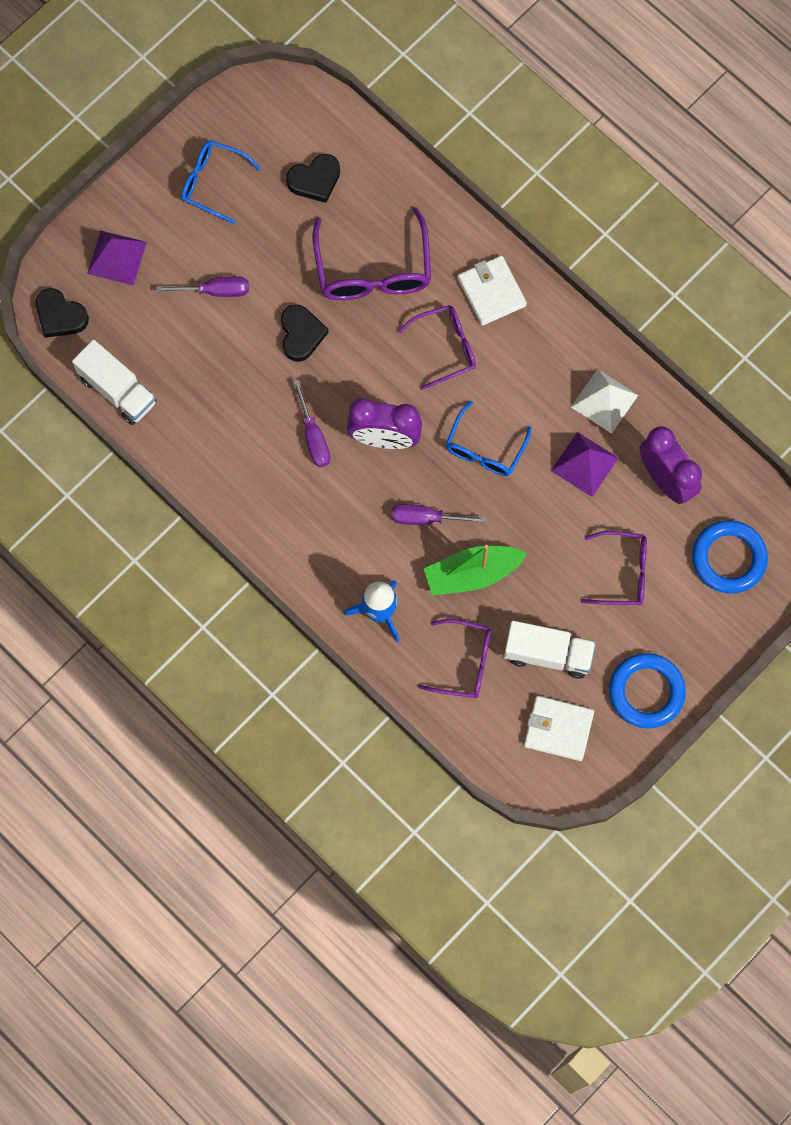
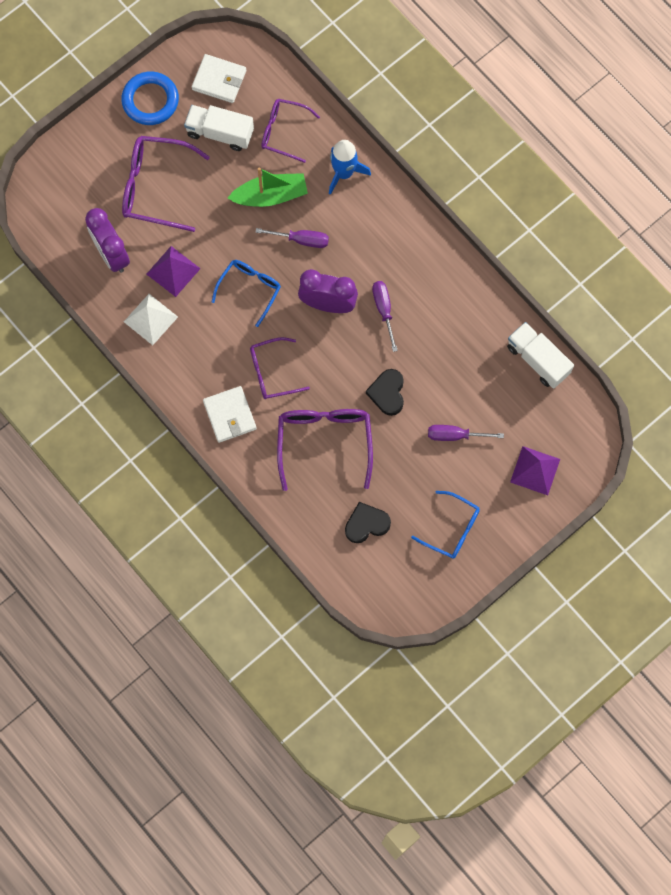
camera: 175 degrees left, 0 degrees up
(60, 316) = (582, 425): black heart -> none
(623, 572) = (155, 187): purple glasses -> purple glasses, size x1.56
(728, 558) = (73, 191): blue ring -> none

